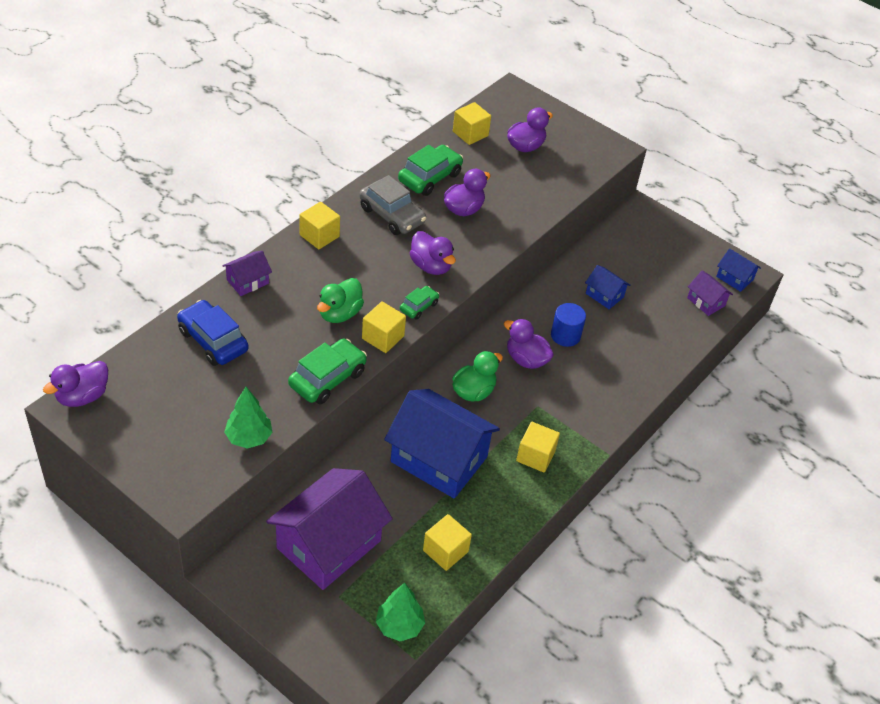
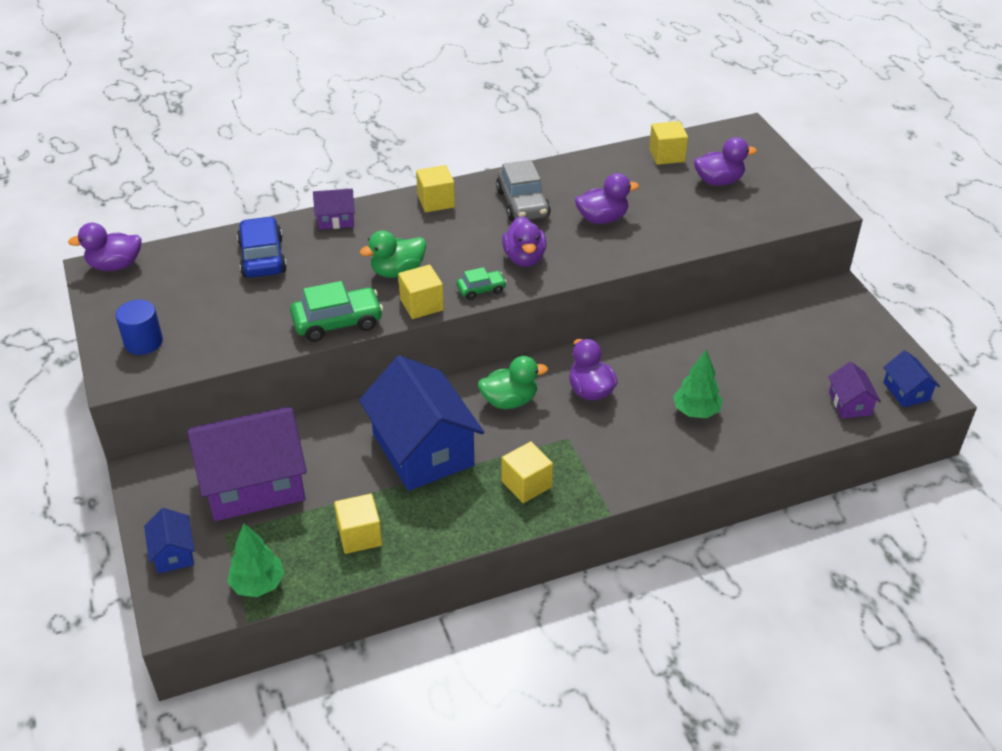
camera: 35 degrees right, 5 degrees down
(249, 438) = (222, 347): green tree -> green tree (696, 411)
(430, 177) = (590, 182): green car -> none
(565, 335) = (653, 383): blue cylinder -> blue cylinder (143, 342)
(604, 295) = (729, 359): blue house -> blue house (173, 553)

